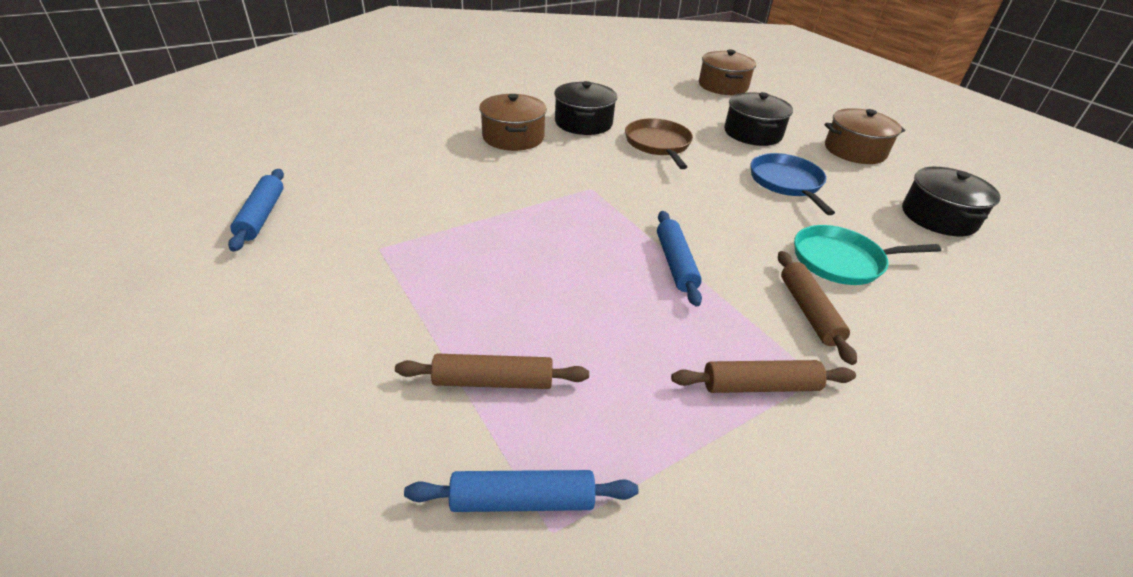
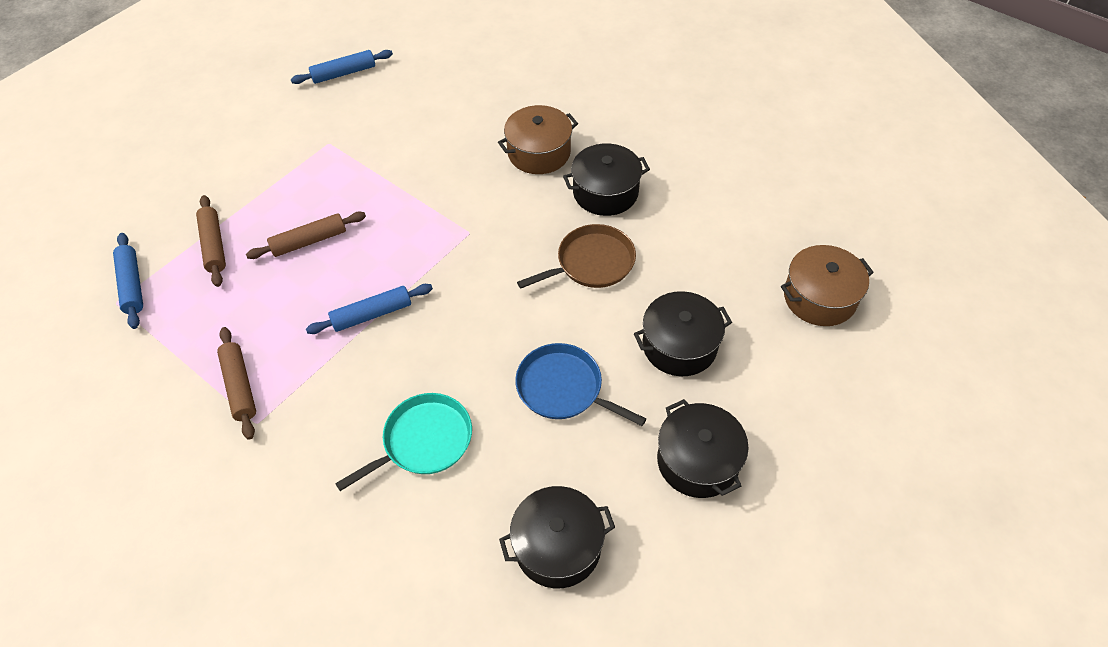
camera: 75 degrees right, 15 degrees up
(787, 183) = (564, 388): blue pan -> blue pan turned 120 degrees counterclockwise
(808, 311) = (335, 415): brown rolling pin -> brown rolling pin (309, 241)
(841, 261) = (423, 441): turquoise pan -> turquoise pan turned 75 degrees clockwise
(854, 150) = (698, 461): brown pot -> black pot

